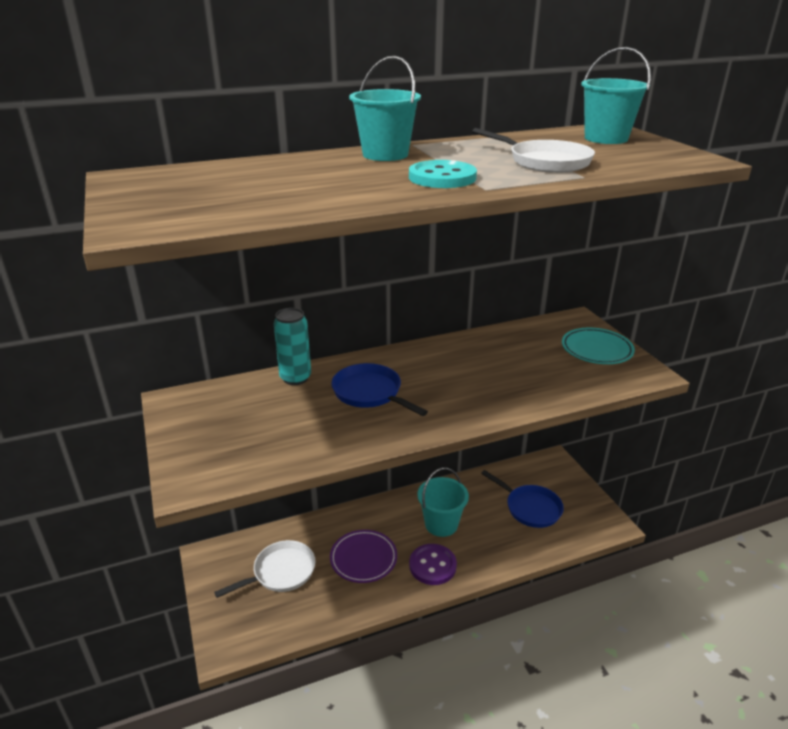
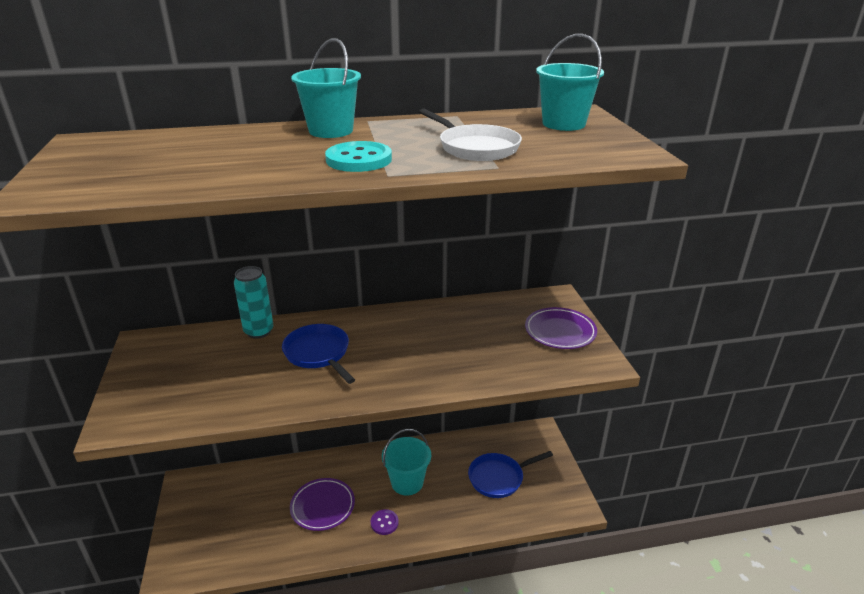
camera: 10 degrees right, 0 degrees up
(280, 572) = (243, 509): white pan -> none
(432, 565) = (384, 523): purple button -> purple button, size x0.61
(530, 508) = (499, 478): blue pan -> blue pan turned 105 degrees clockwise
(596, 350) = (560, 332): turquoise plate -> purple plate

